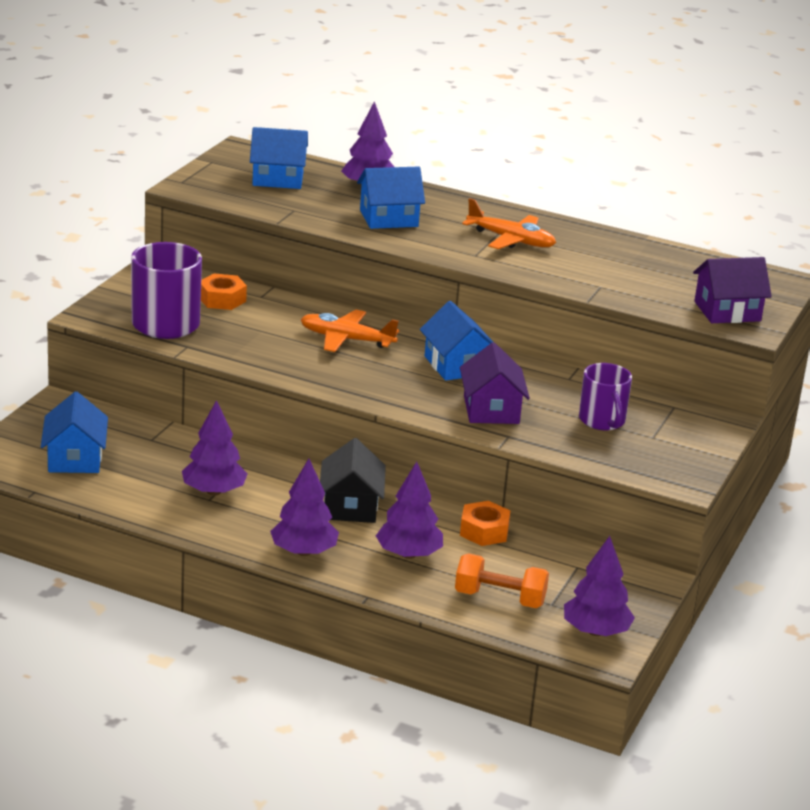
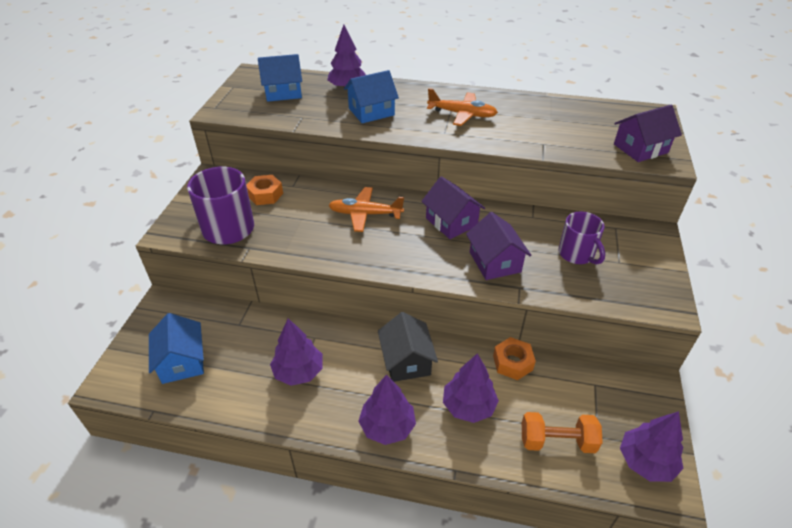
camera: 10 degrees left, 15 degrees up
(456, 365) = (451, 222): blue house -> purple house

